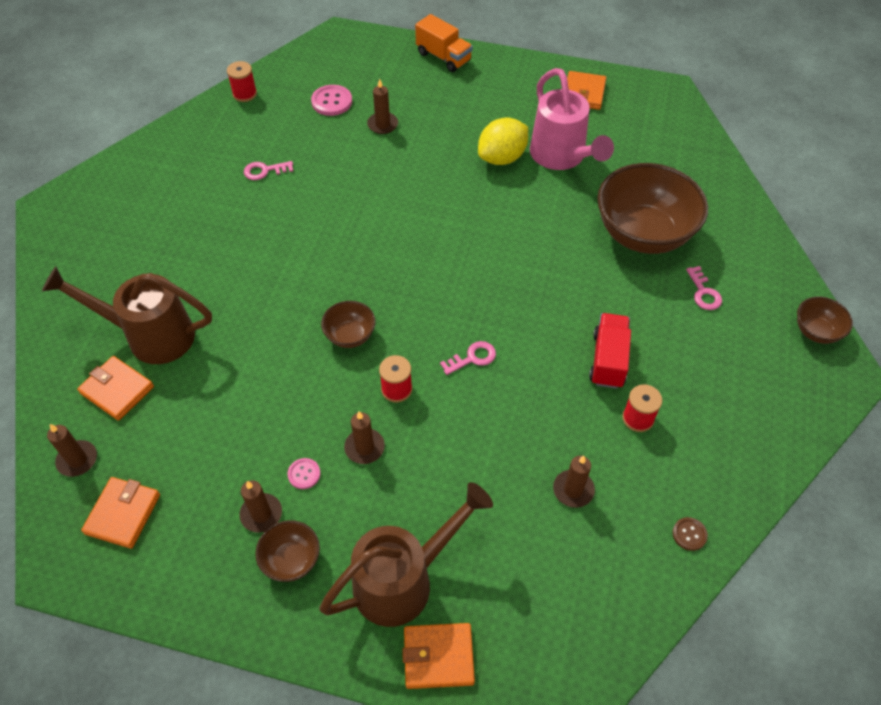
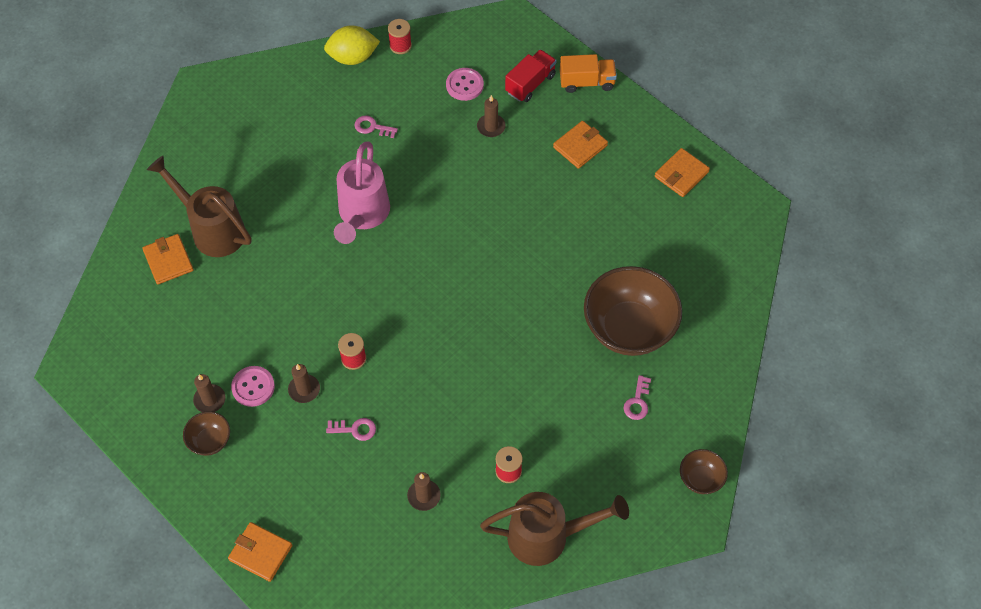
camera: 30 degrees right, 5 degrees up
(77, 460) = (117, 299): brown candle -> none
(123, 514) = (125, 352): orange wallet -> orange wallet (580, 146)
(304, 474) = (253, 387): pink button -> pink button, size x1.69
(350, 335) = (348, 300): brown bowl -> none
(403, 580) = (270, 493): brown watering can -> brown watering can (547, 537)
(443, 57) = (587, 82): orange truck -> orange truck turned 75 degrees counterclockwise
(472, 358) = (423, 363): pink key -> pink key (355, 429)
(502, 158) = (566, 204): yellow lemon -> yellow lemon (353, 57)
(561, 156) = (615, 226): pink watering can -> pink watering can (362, 215)
(608, 360) = (521, 416): red truck -> red truck (530, 84)
(689, 534) = (480, 570): brown button -> none

